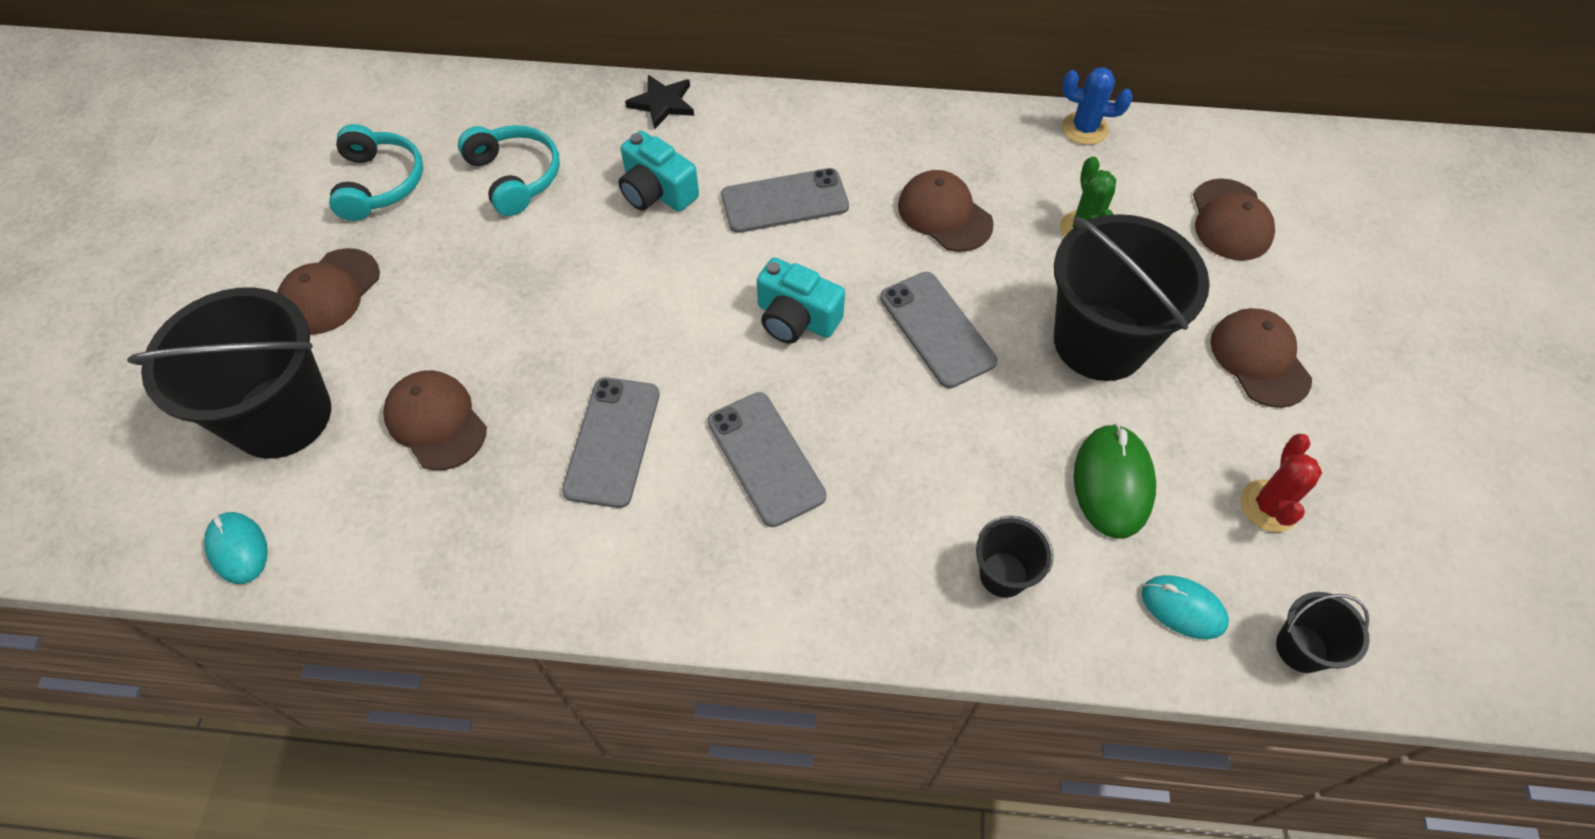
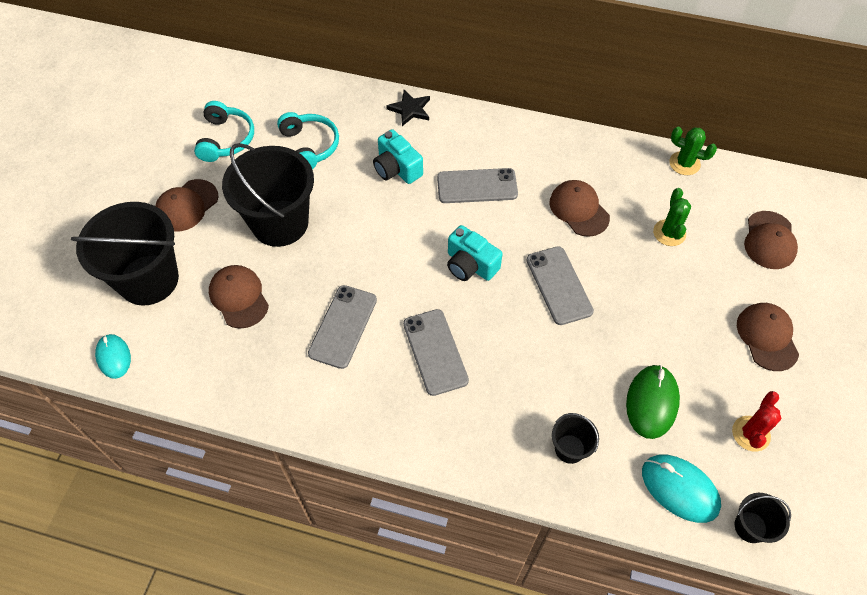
camera: 10 degrees right, 0 degrees up
(1084, 128) = (684, 163): blue cactus -> green cactus
(1100, 342) = (663, 309): black bucket -> black bucket (280, 223)
(1183, 608) = (679, 489): turquoise mouse -> turquoise mouse, size x1.52

